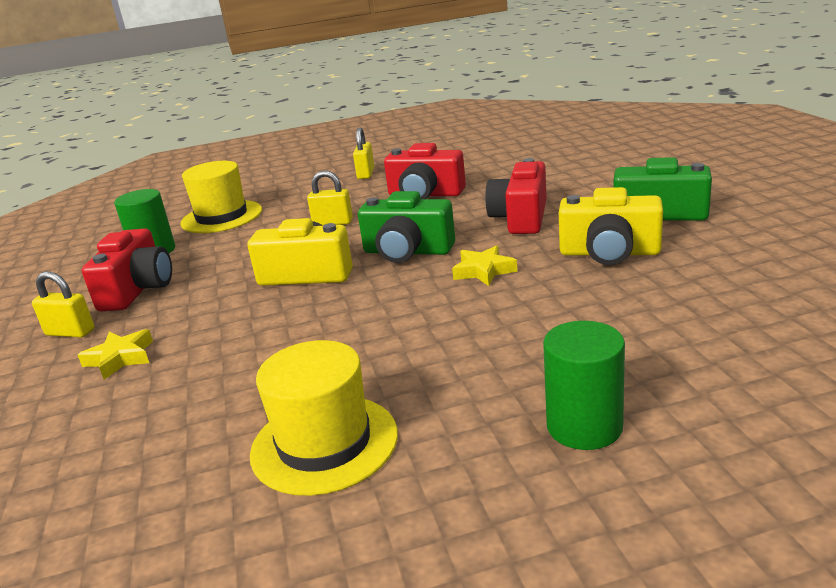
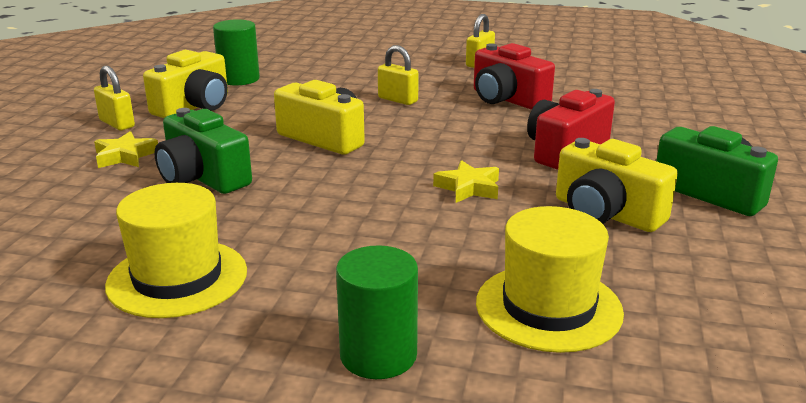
camera: 25 degrees right, 0 degrees up
(138, 289) = (194, 106): red camera -> yellow camera
(221, 217) = (319, 66): yellow hat -> yellow hat (548, 307)
(407, 251) = (426, 147): green camera -> green camera (203, 177)

